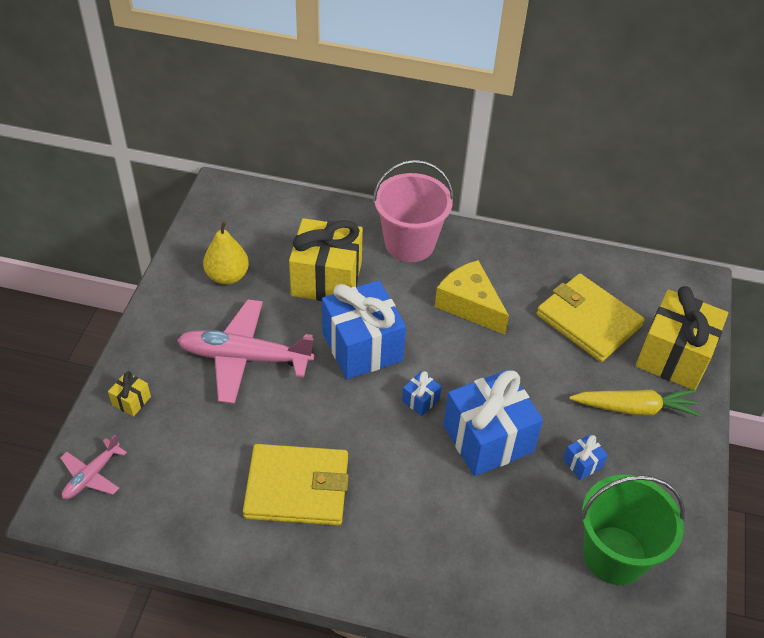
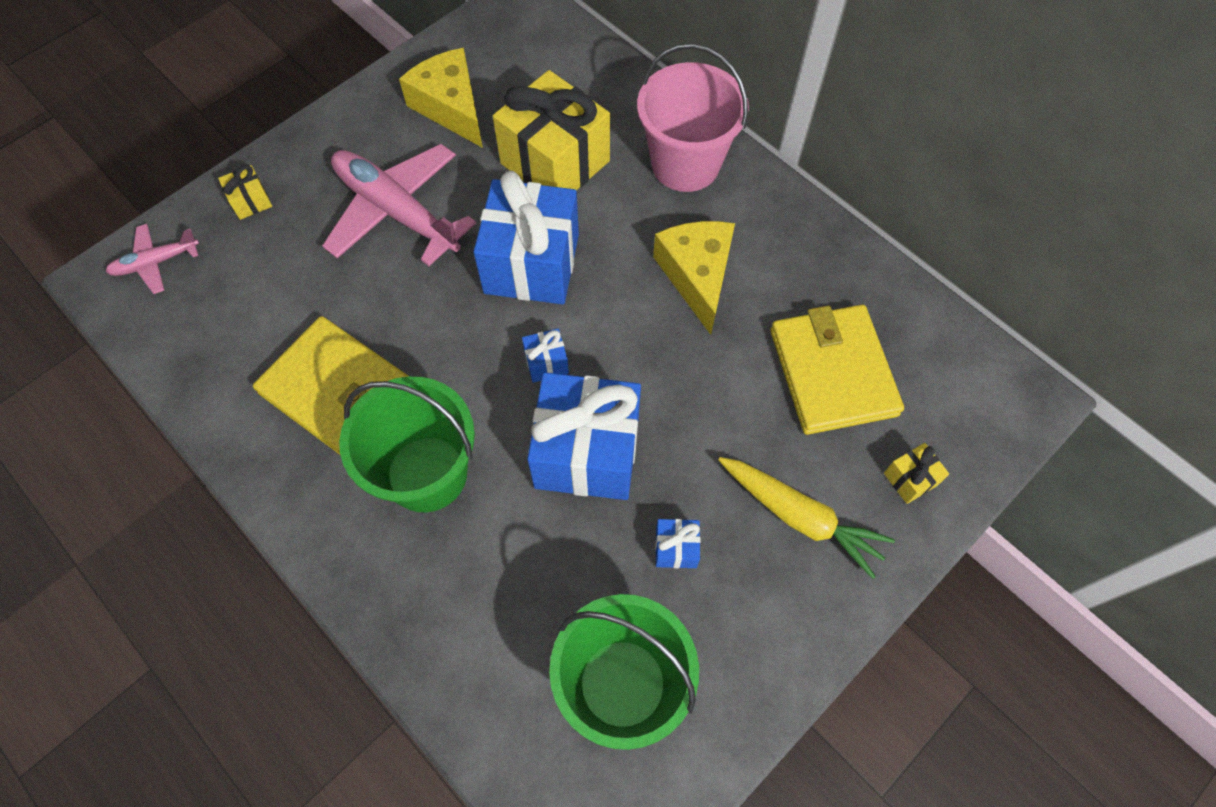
camera: 35 degrees right, 15 degrees up
(227, 276) = (451, 107): yellow pear -> yellow cheese
(400, 505) = (427, 473): none -> green bucket
(673, 356) = (910, 479): yellow gift -> yellow gift, size x0.42

